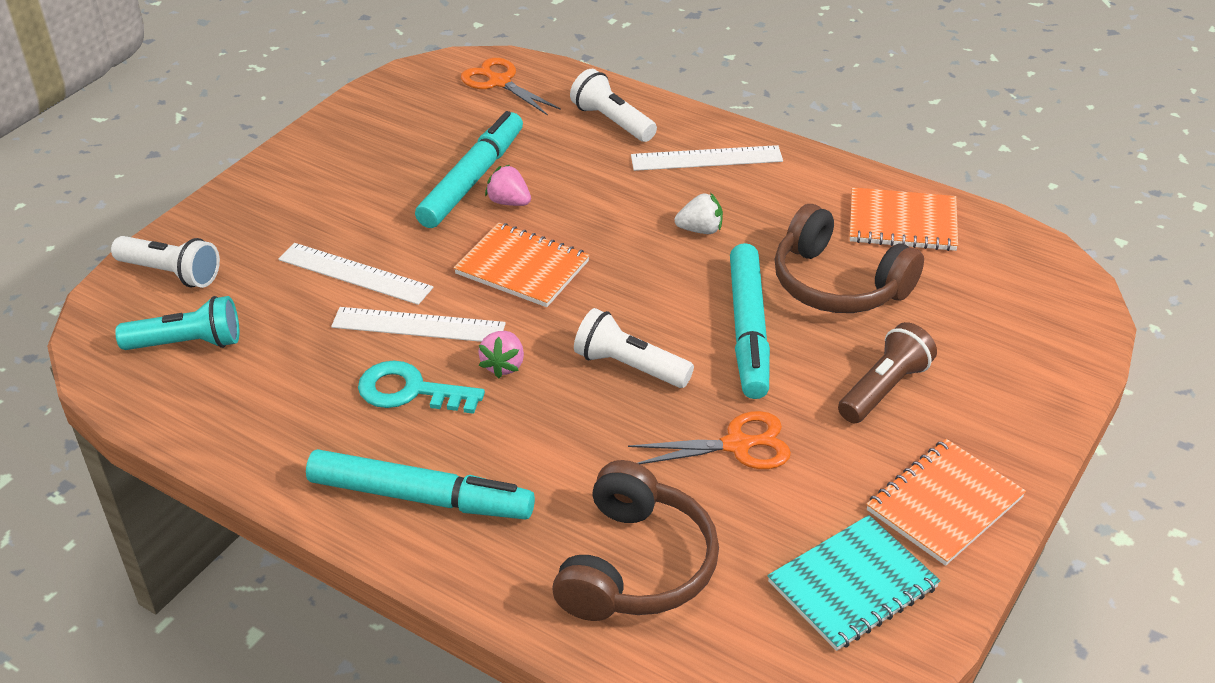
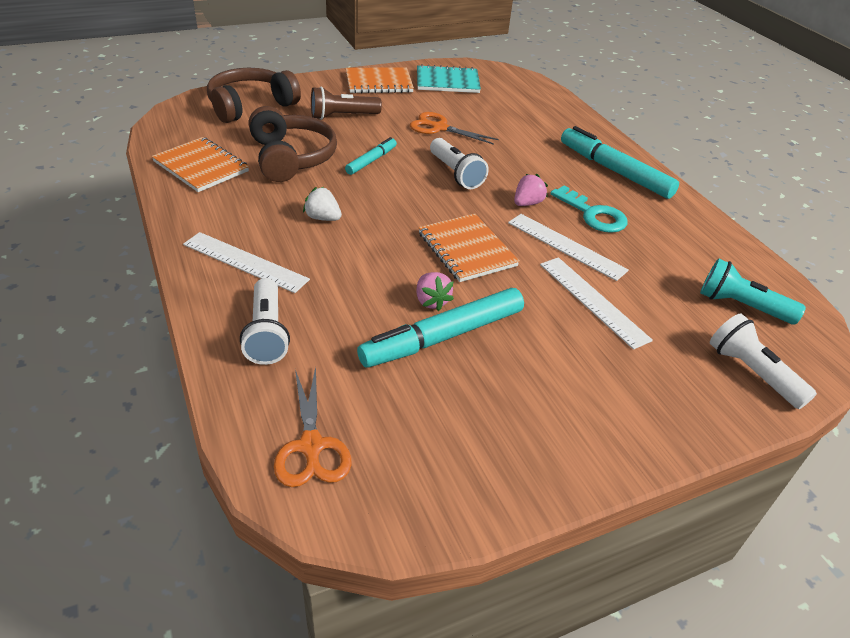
camera: 150 degrees left, 0 degrees up
(636, 565) = (529, 116): brown headphones -> brown headphones (251, 106)
(748, 330) = (371, 161): turquoise marker -> turquoise marker, size x0.54

